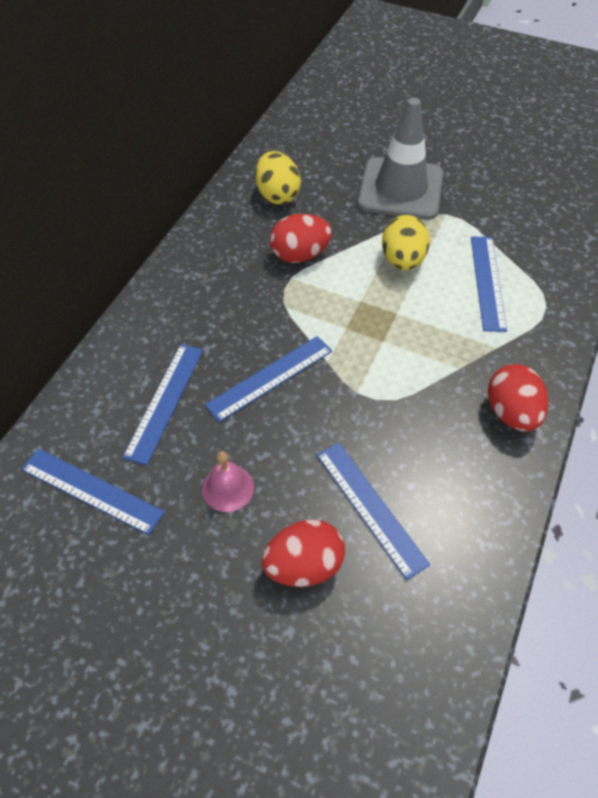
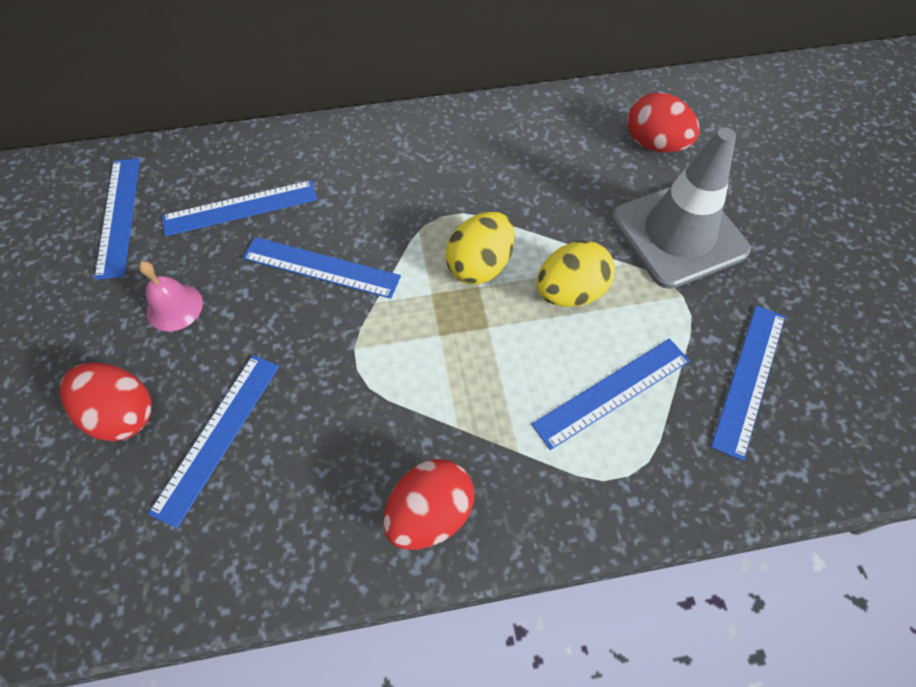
camera: 55 degrees right, 5 degrees up
(277, 195) = (563, 140): yellow egg -> yellow egg (480, 265)
(300, 255) = (497, 203): red egg -> red egg (655, 144)
(521, 221) = (749, 378): none -> blue ruler

